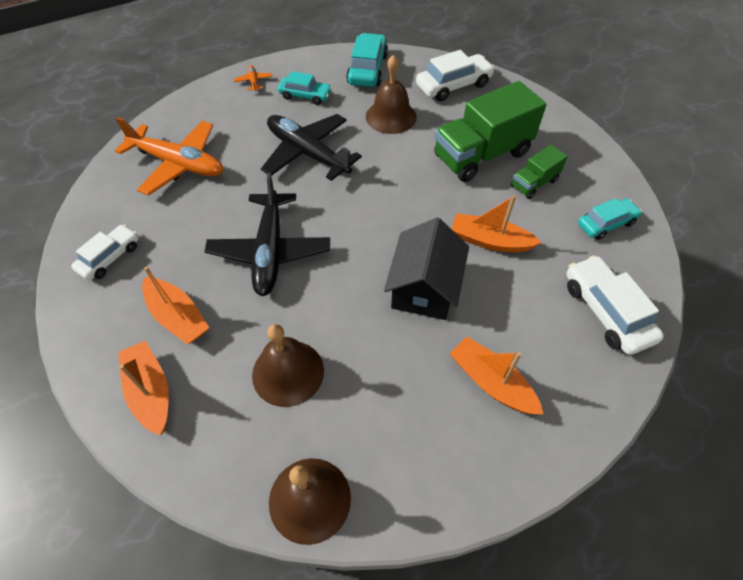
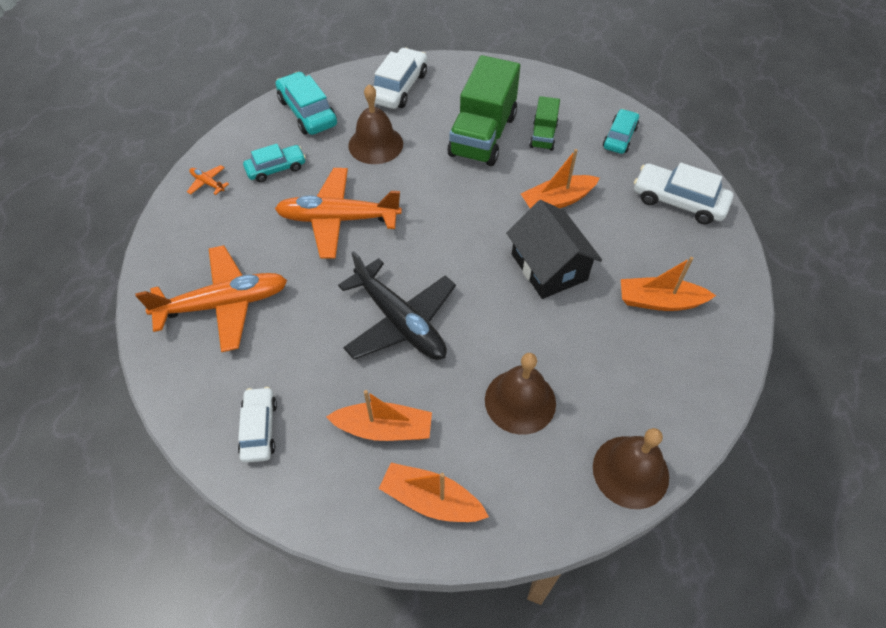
camera: 40 degrees left, 0 degrees up
(307, 153) = (338, 219): black plane -> orange plane

